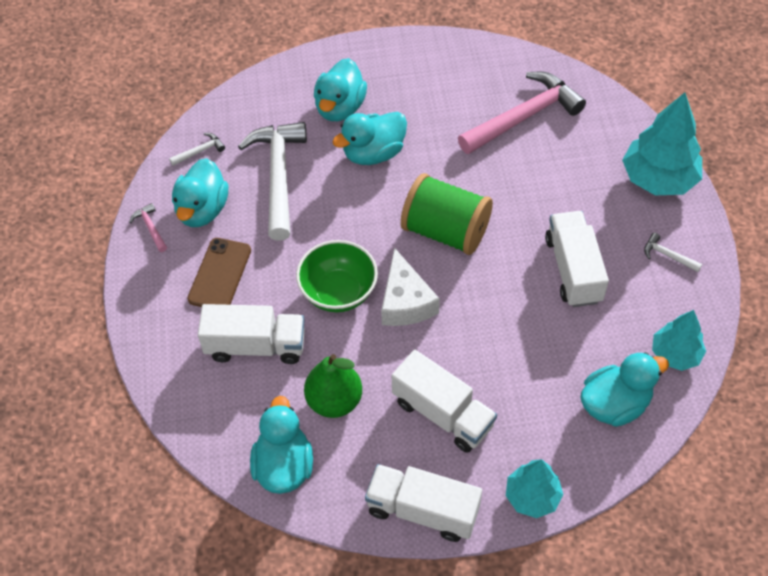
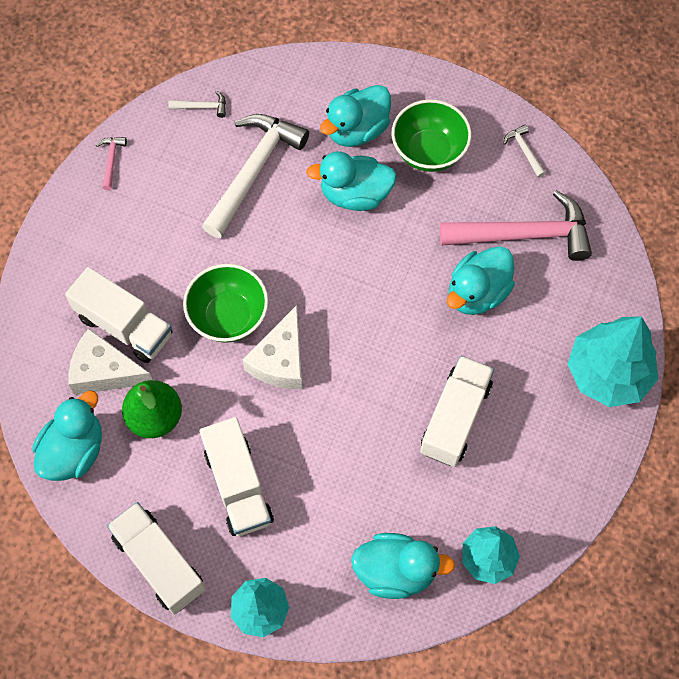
camera: 30 degrees right, 10 degrees up
(202, 210) = (166, 167): turquoise duck -> turquoise duck (477, 293)
(220, 274) = (140, 240): brown phone -> none
(264, 389) = (105, 371): none -> white cheese
(407, 95) = (429, 151): none -> green bowl
(445, 231) = (365, 311): green spool -> none
(668, 255) = (556, 457): white hammer -> white hammer (524, 151)

